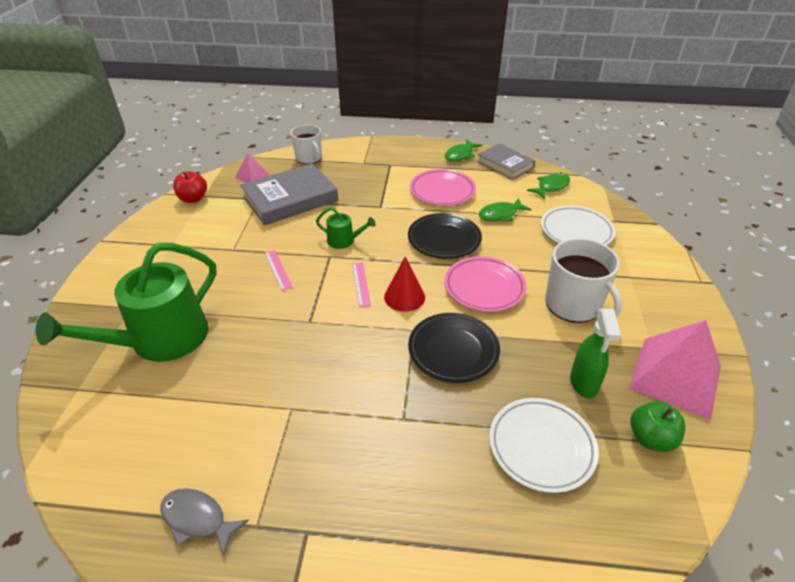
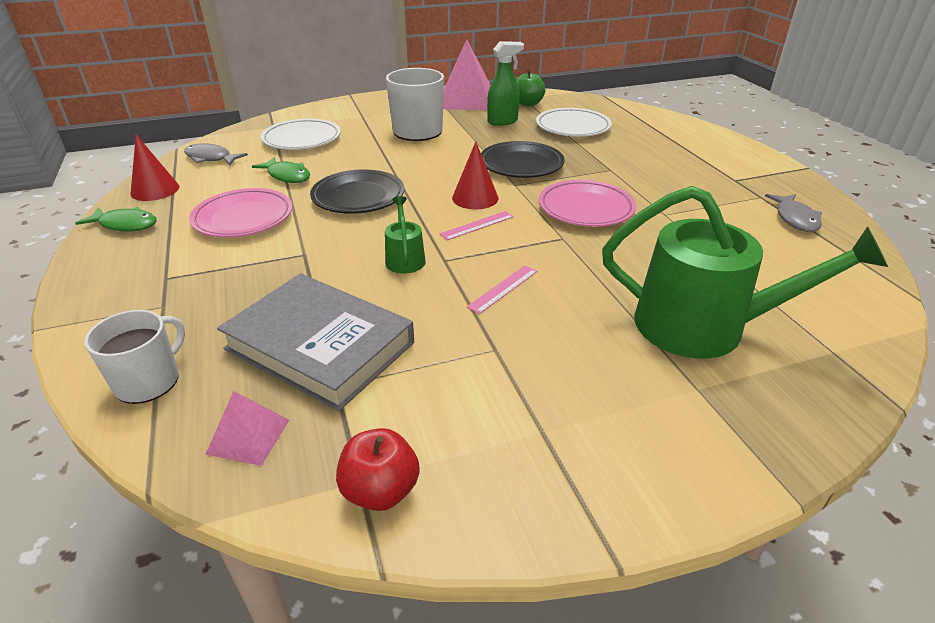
camera: 115 degrees left, 5 degrees down
(484, 287) = (426, 165): pink plate -> pink plate (585, 209)
(505, 164) = (155, 190): grey book -> red cone
(551, 187) = (211, 158): green fish -> grey fish

